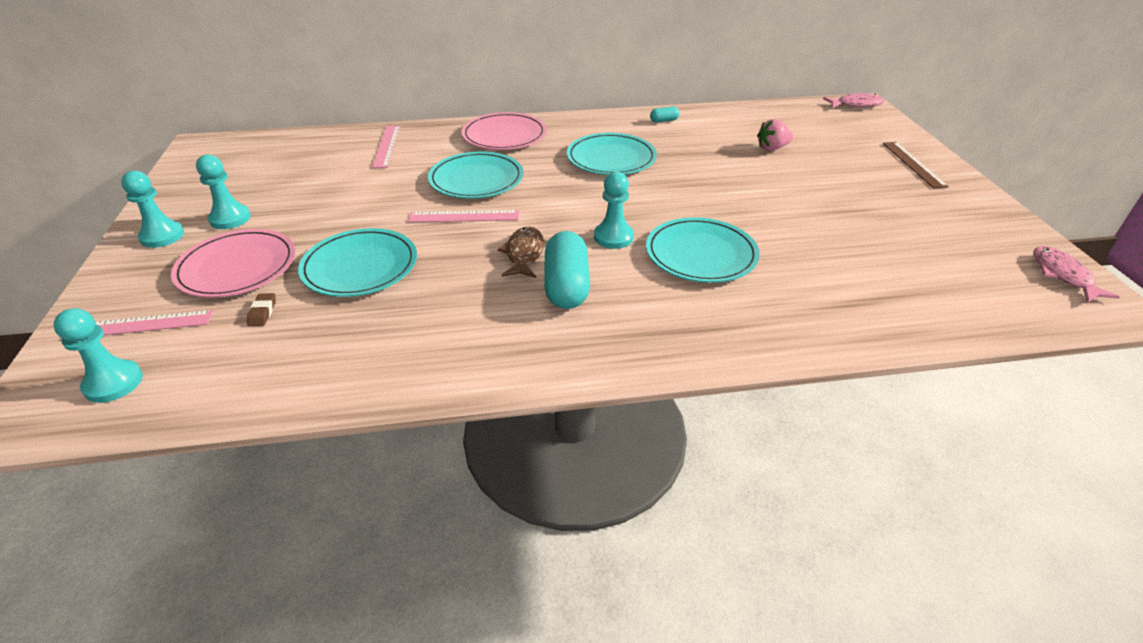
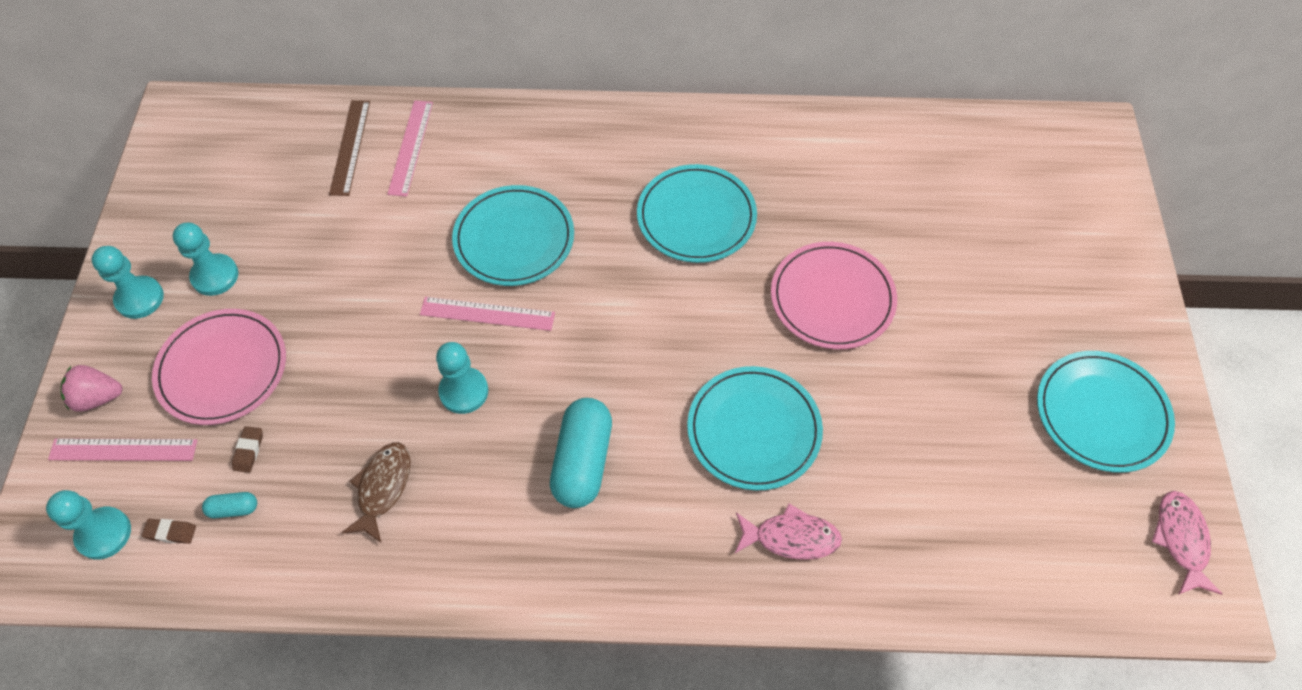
camera: 10 degrees right, 20 degrees up
(184, 374) = (171, 532): none -> brown eraser
(360, 266) = (357, 389): turquoise plate -> turquoise plate (1101, 413)
(504, 135) = (567, 143): pink plate -> pink plate (832, 298)
(524, 254) = (545, 396): brown fish -> brown fish (382, 488)
(613, 237) = (658, 382): turquoise pawn -> turquoise pawn (464, 391)
(664, 120) = (792, 137): turquoise capsule -> turquoise capsule (233, 509)
(772, 148) = (920, 224): pink strawberry -> pink strawberry (98, 397)
(856, 105) = (1085, 133): pink fish -> pink fish (791, 537)
(913, 164) = (1101, 289): brown ruler -> brown ruler (350, 147)

